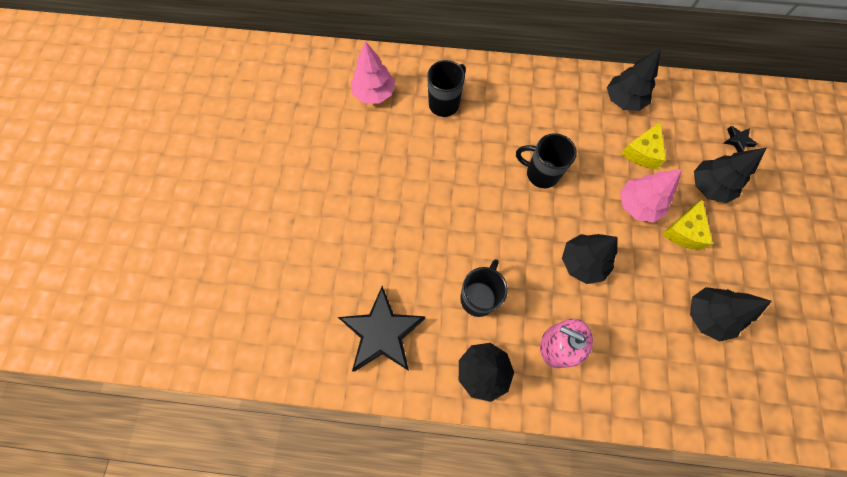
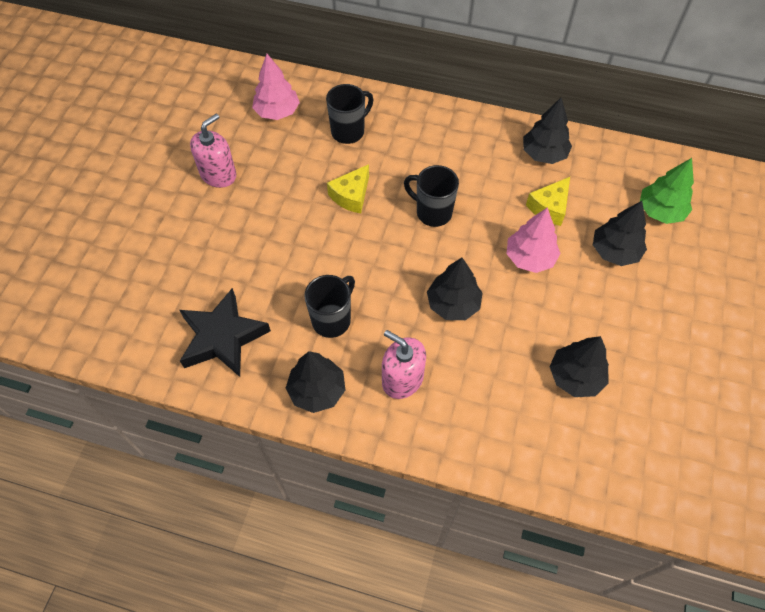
camera: 10 degrees right, 10 degrees down
(335, 166) = (218, 174): none -> pink soap dispenser
(683, 231) = (573, 291): yellow cheese -> yellow cheese (351, 195)
(737, 141) = (660, 211): black star -> green tree

